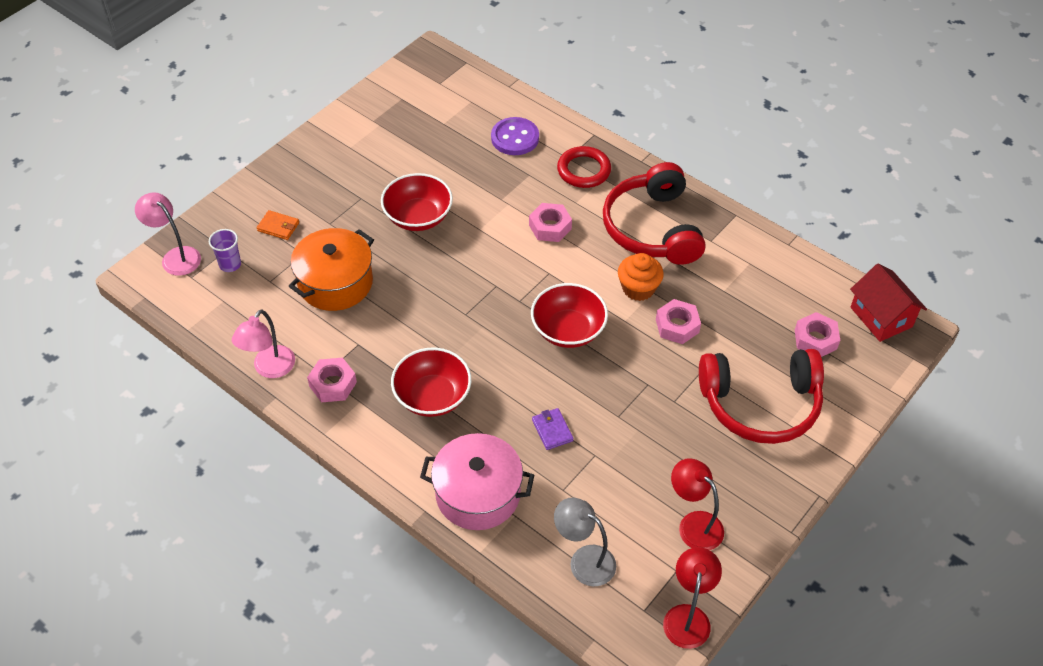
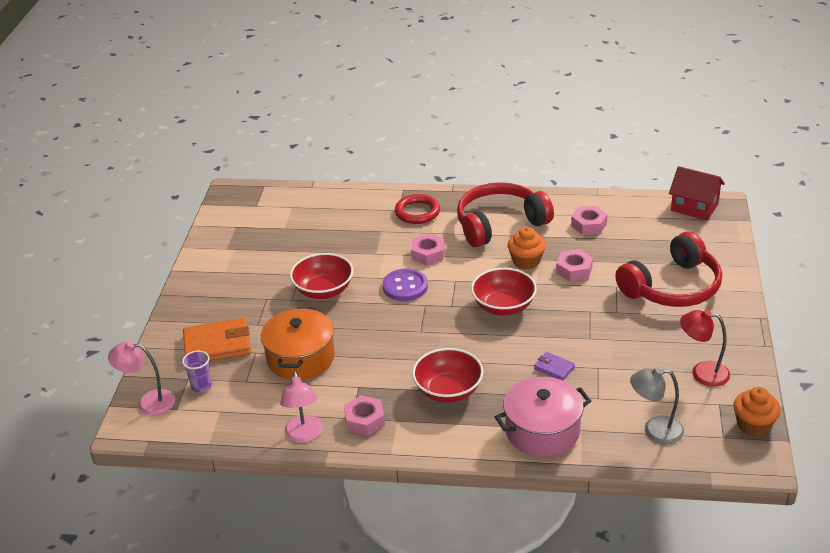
camera: 30 degrees left, 15 degrees down
(278, 227) = (217, 345): orange wallet -> orange wallet, size x1.98
(515, 138) = (347, 214): purple button -> purple button (405, 286)
(652, 228) = (500, 224): red headphones -> red headphones turned 105 degrees clockwise
(688, 616) = (753, 425): red lamp -> orange cupcake
(815, 339) = (668, 237): pink nut -> pink nut (588, 225)

